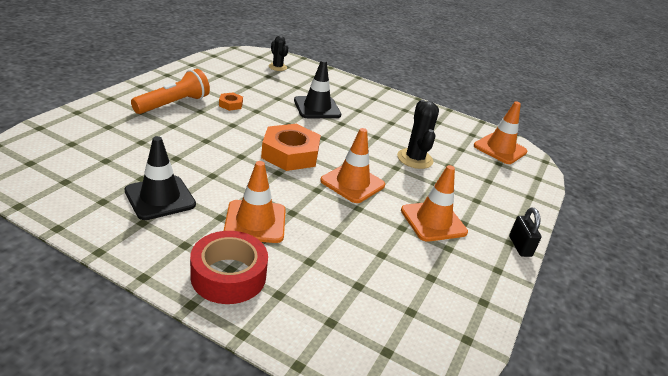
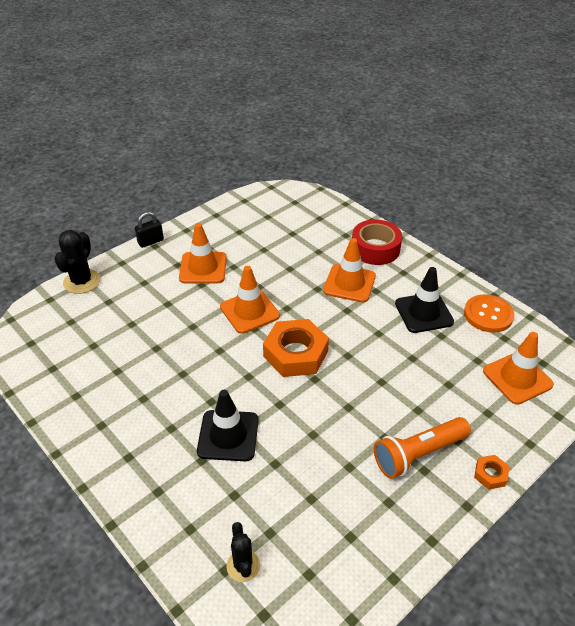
camera: 155 degrees left, 10 degrees up
(76, 202) = (488, 315): none -> orange button
(230, 104) = (344, 450): orange nut -> orange nut (490, 474)
(415, 159) = (163, 335): black cactus -> black cactus (82, 281)
(500, 149) = (44, 341): orange traffic cone -> orange traffic cone (517, 378)
(520, 246) = (150, 242): black padlock -> black padlock turned 45 degrees clockwise

